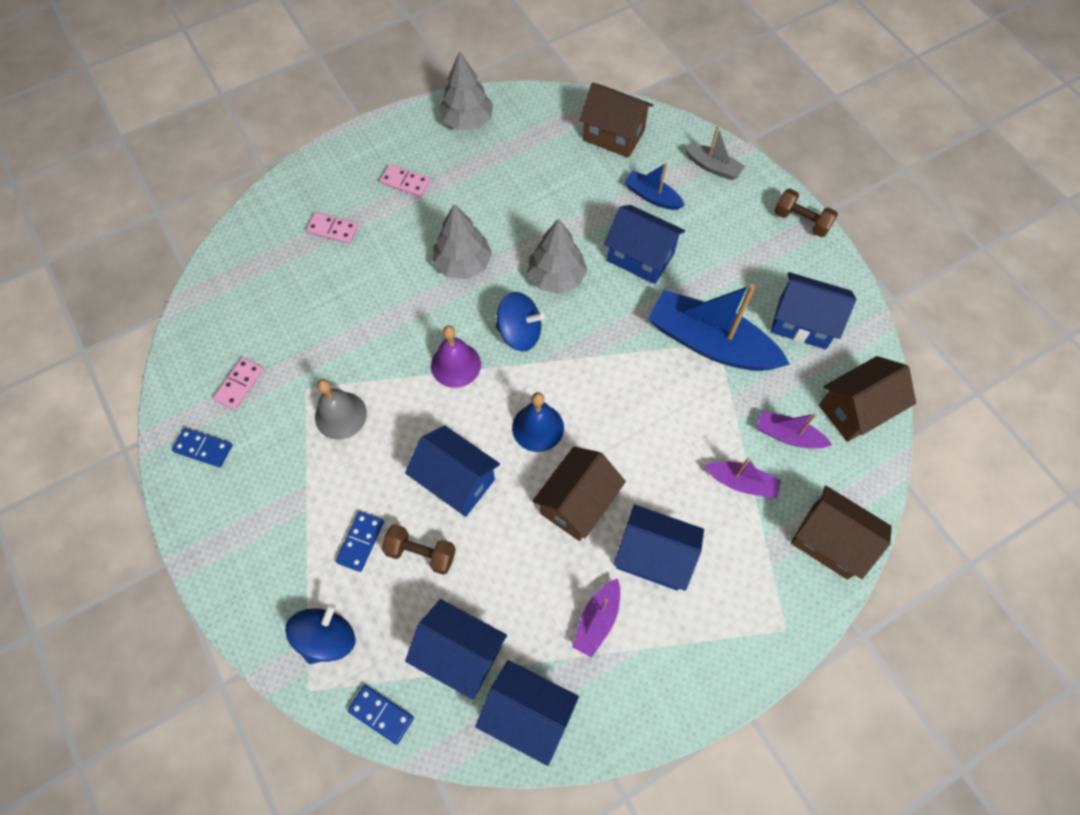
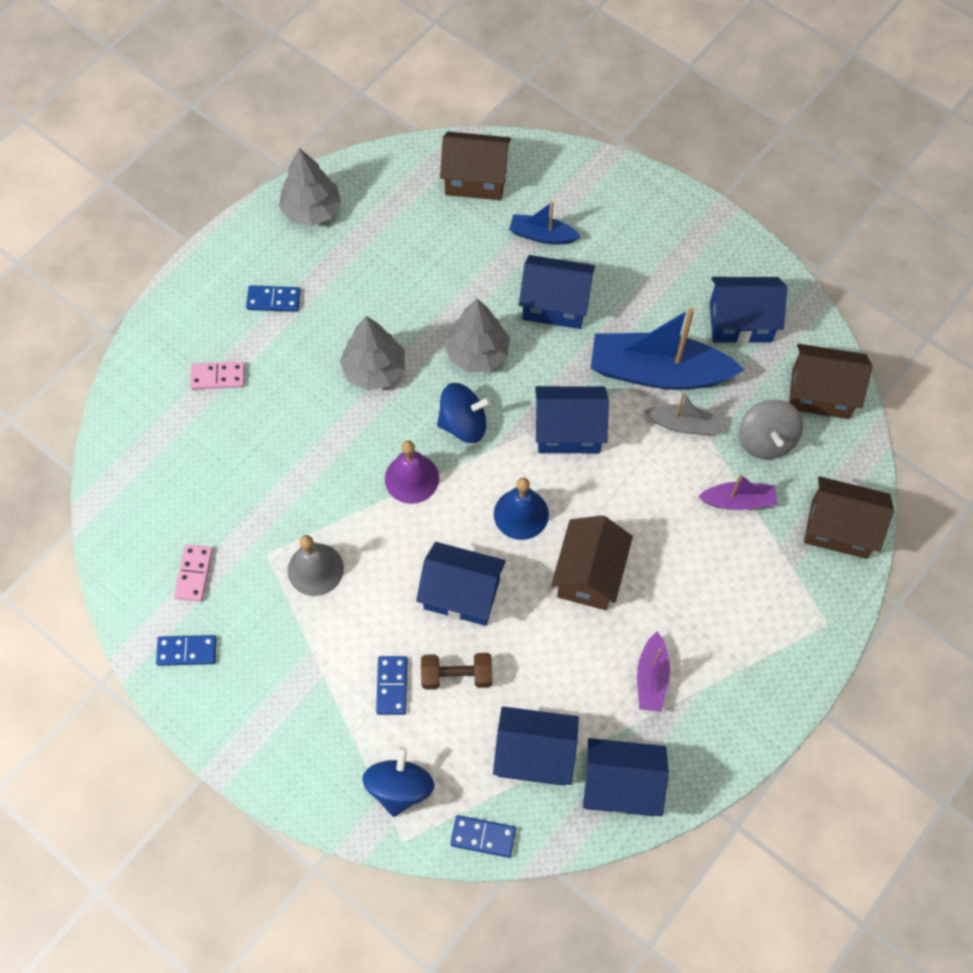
camera: 20 degrees left, 0 degrees up
(405, 182) = (273, 300): pink domino -> blue domino
(653, 556) = (681, 600): blue house -> blue house (568, 431)
(713, 167) = (592, 184): grey boat -> grey boat (683, 424)
(788, 435) = (766, 440): purple boat -> grey spinning top
(801, 221) = (702, 215): brown dumbbell -> none
(855, 410) = (820, 393): brown house -> brown house turned 60 degrees clockwise

